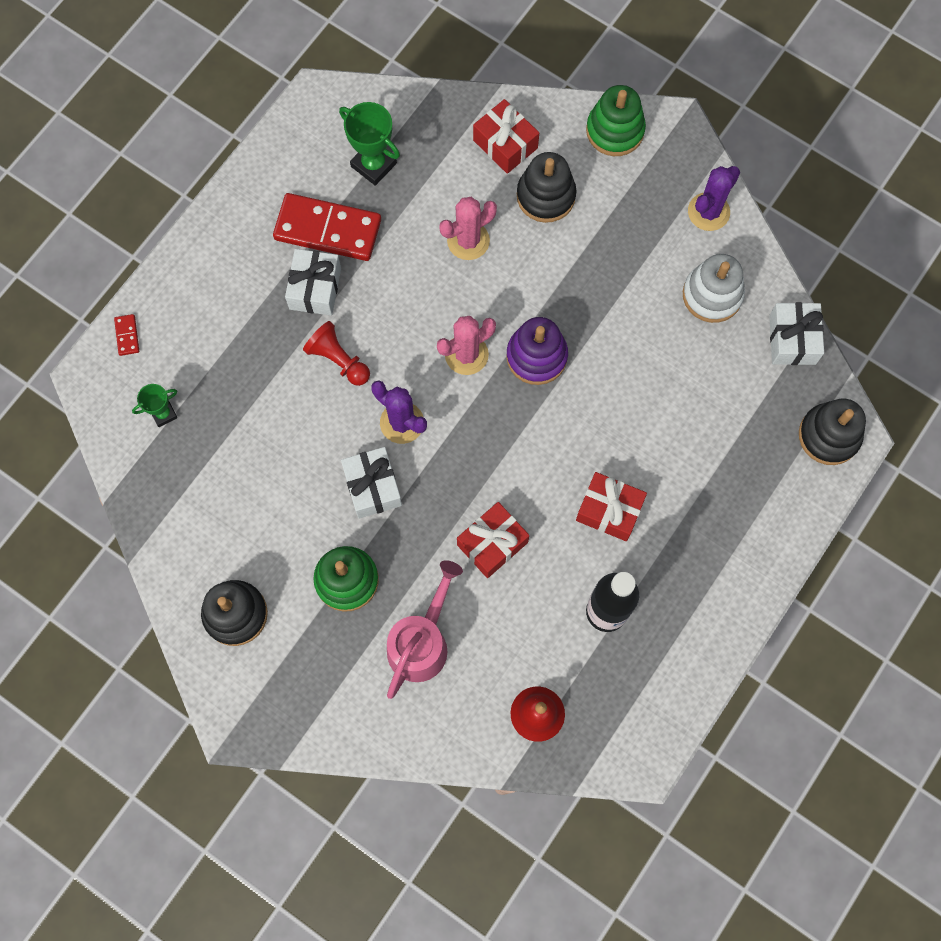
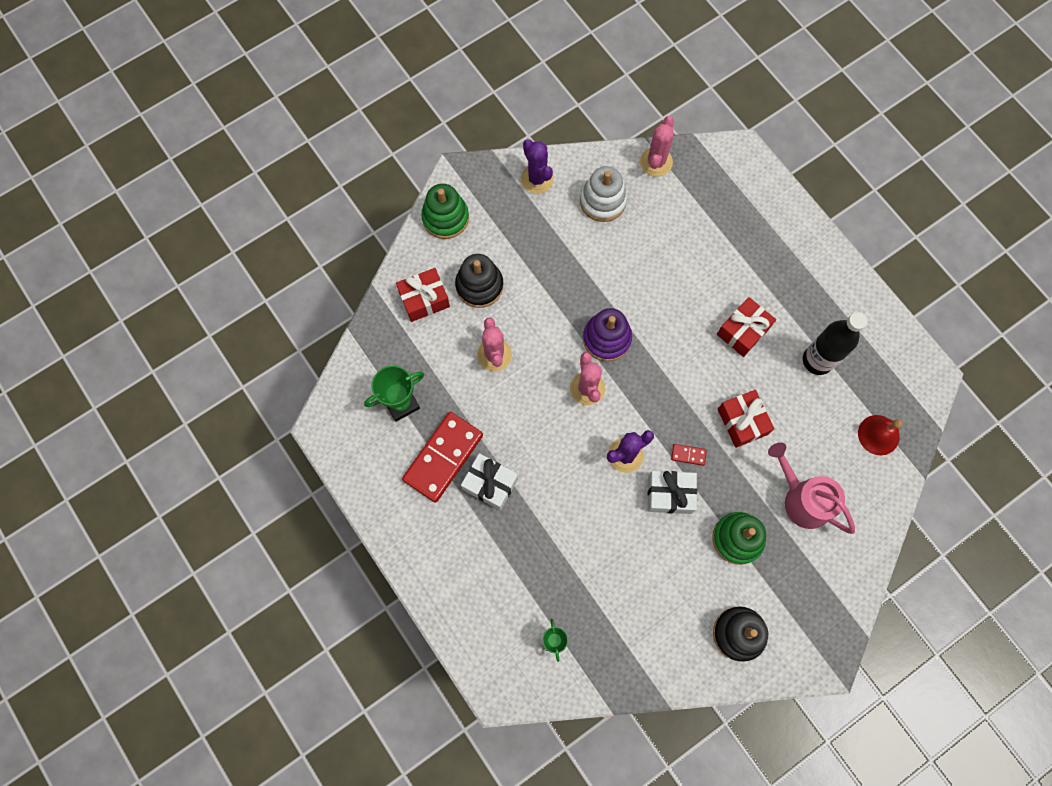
camera: 70 degrees left, 0 degrees up
(127, 335) = (474, 650): red domino -> red domino (688, 455)
(338, 360) = (557, 486): red pawn -> none
(792, 339) = (656, 162): white gift -> pink cactus
(829, 435) = (735, 166): black stacking toy -> none

